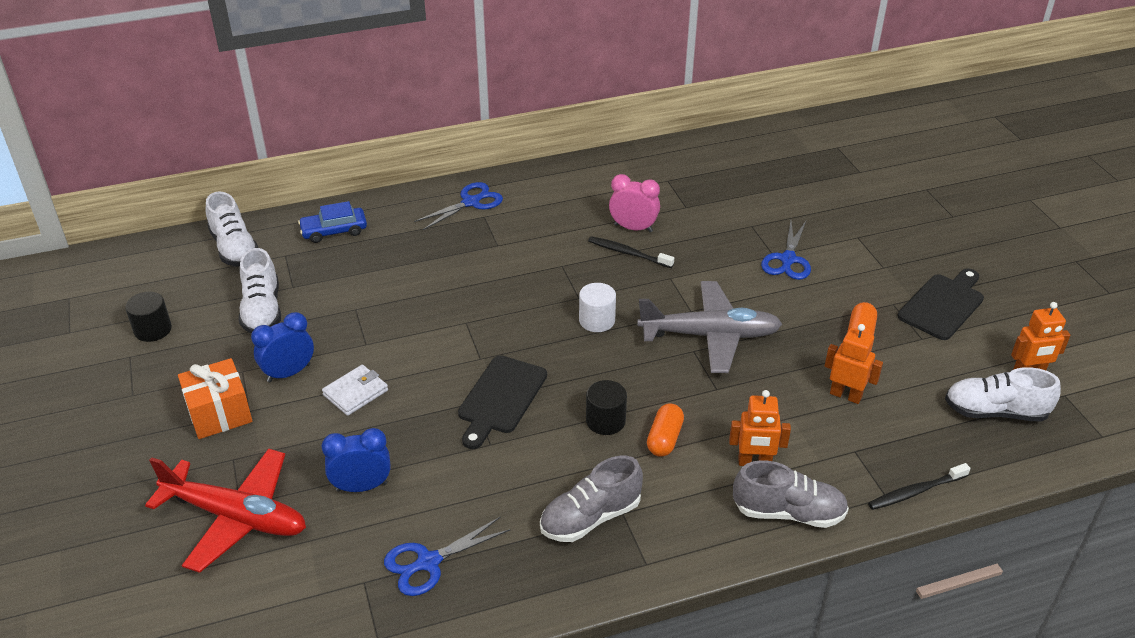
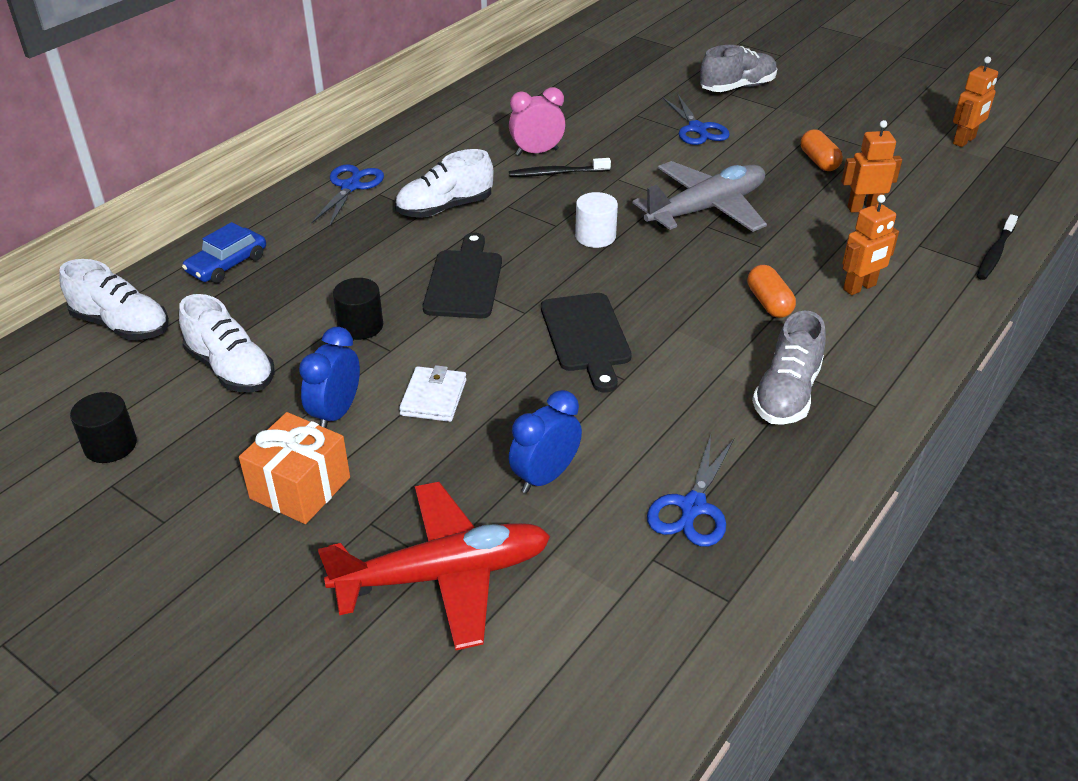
camera: 35 degrees left, 0 degrees up
(605, 421) = (703, 312): black cylinder -> black cylinder (360, 326)
(788, 512) = (930, 311): grey shoe -> grey shoe (737, 87)
(943, 305) = (850, 117): black cutting board -> black cutting board (464, 281)
(995, 412) = (976, 175): white shoe -> white shoe (445, 208)

